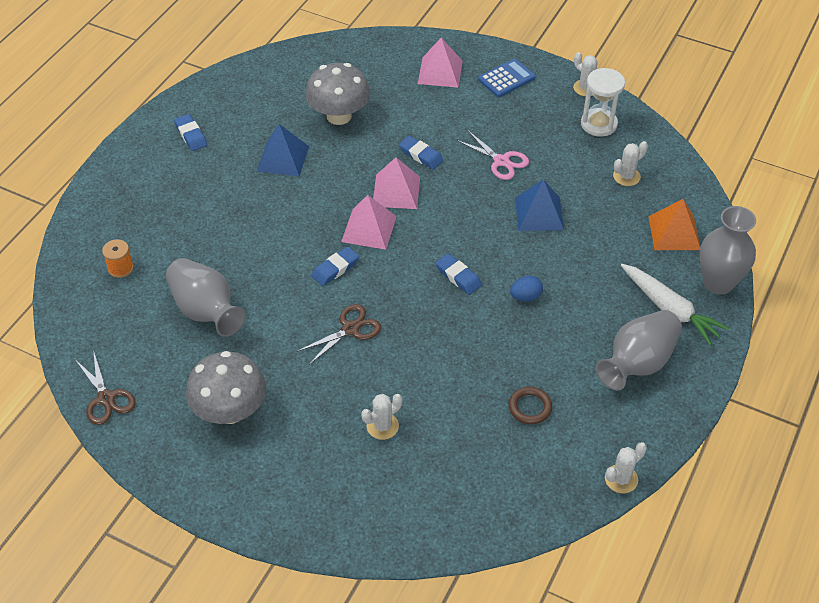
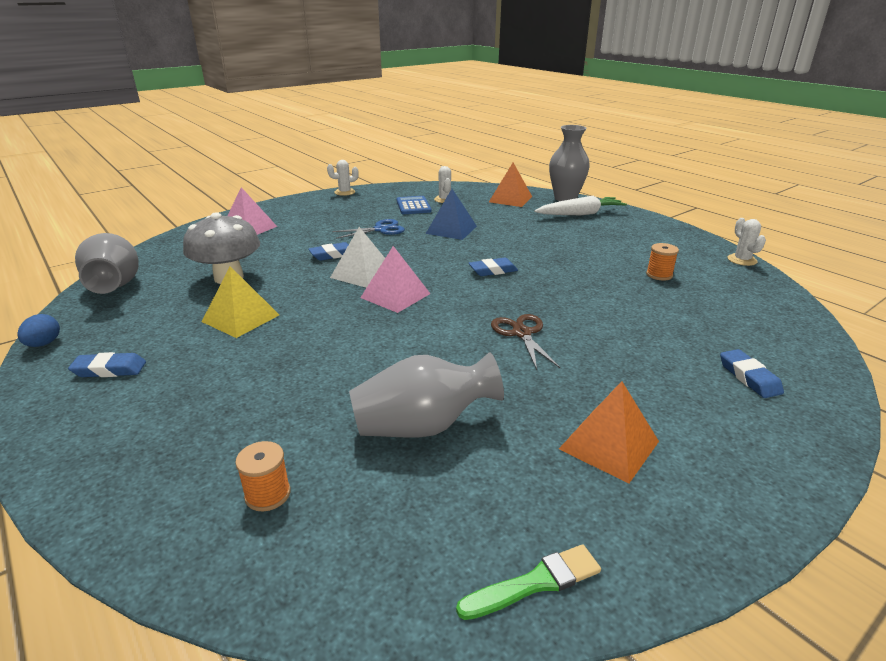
camera: 65 degrees left, 20 degrees down
(106, 398) = (535, 583): brown scissors -> green brush
(230, 411) = (609, 445): grey mushroom -> orange pyramid
(283, 158) = (241, 318): blue pyramid -> yellow pyramid
(335, 269) = (432, 323): blue eraser -> blue eraser (749, 377)
(382, 426) = (663, 344): white cactus -> none
(396, 191) = (362, 273): pink pyramid -> white pyramid
(501, 161) = (380, 229): pink scissors -> blue scissors
(506, 79) = (296, 210): blue calculator -> blue calculator (413, 206)
(525, 297) = (536, 252): blue egg -> blue egg (44, 344)
(530, 407) = (659, 275): brown ring -> orange spool
(599, 124) = (385, 196): white hourglass -> none
(637, 363) = (627, 232): grey vase -> grey vase (115, 285)

